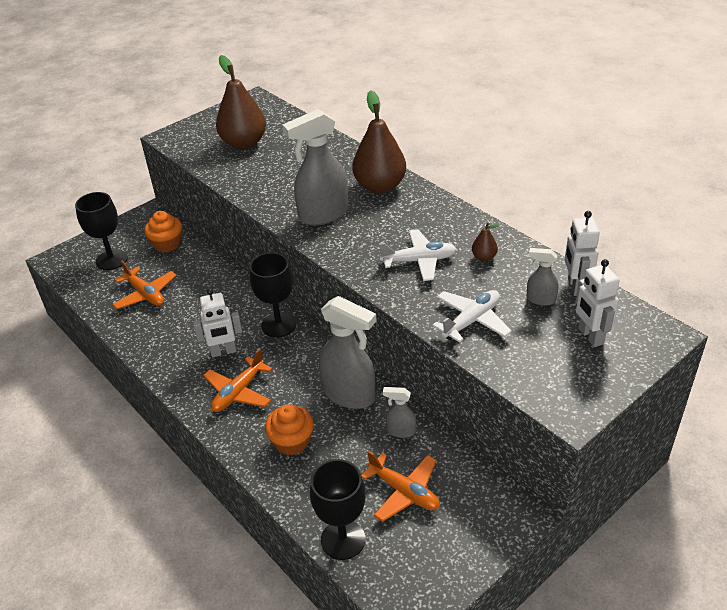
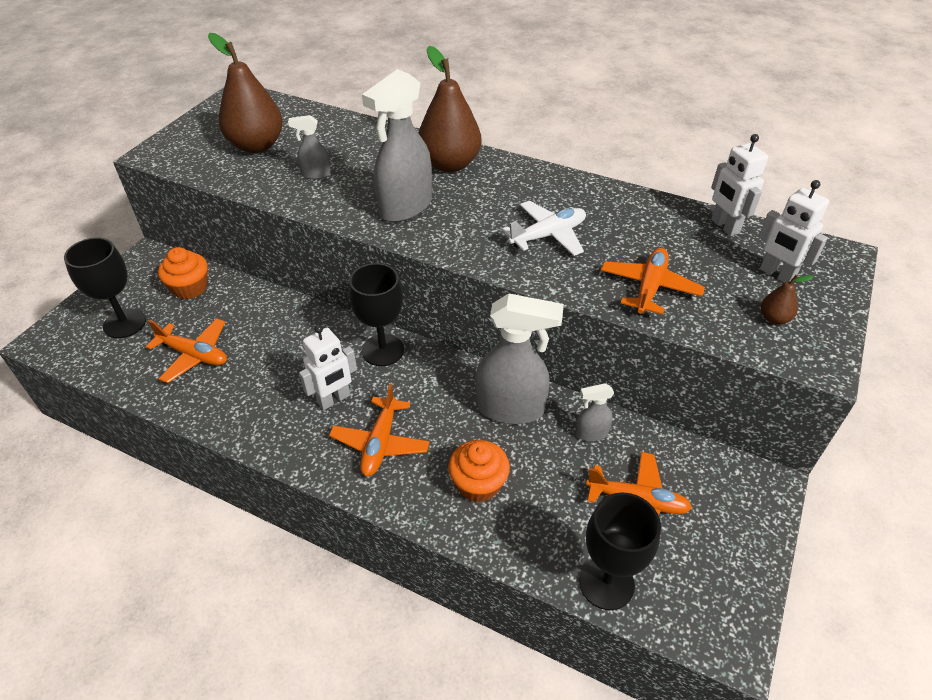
camera: 25 degrees left, 5 degrees up
(471, 321) = (649, 288): white plane -> orange plane
(484, 257) = (613, 216): brown pear -> brown pear (774, 318)
(540, 299) = (701, 248): grey spray bottle -> grey spray bottle (315, 174)

